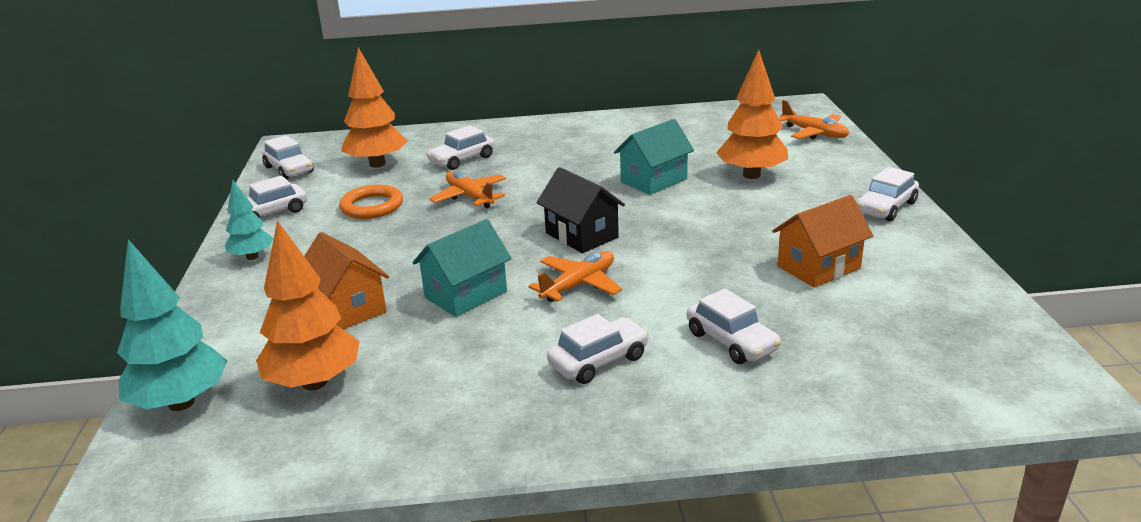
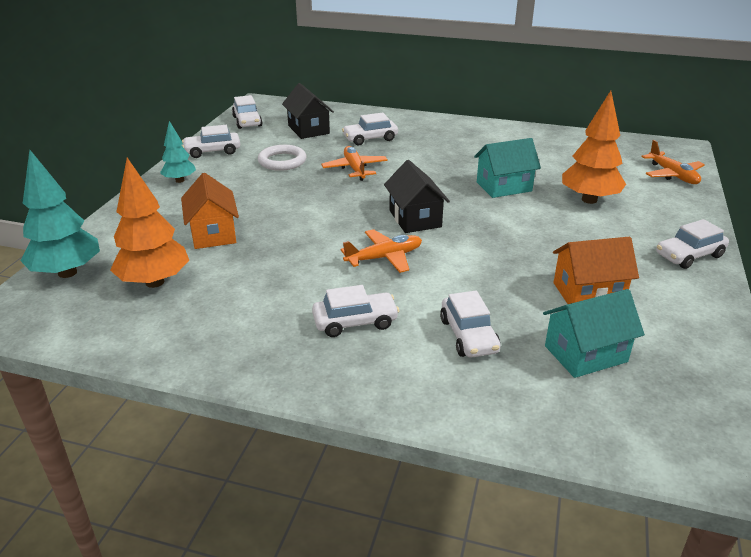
camera: 20 degrees right, 5 degrees up
(372, 206) = (282, 161): orange ring -> white ring
(377, 164) = (308, 129): orange tree -> black house
(466, 294) = (298, 244): turquoise house -> turquoise house (585, 354)

